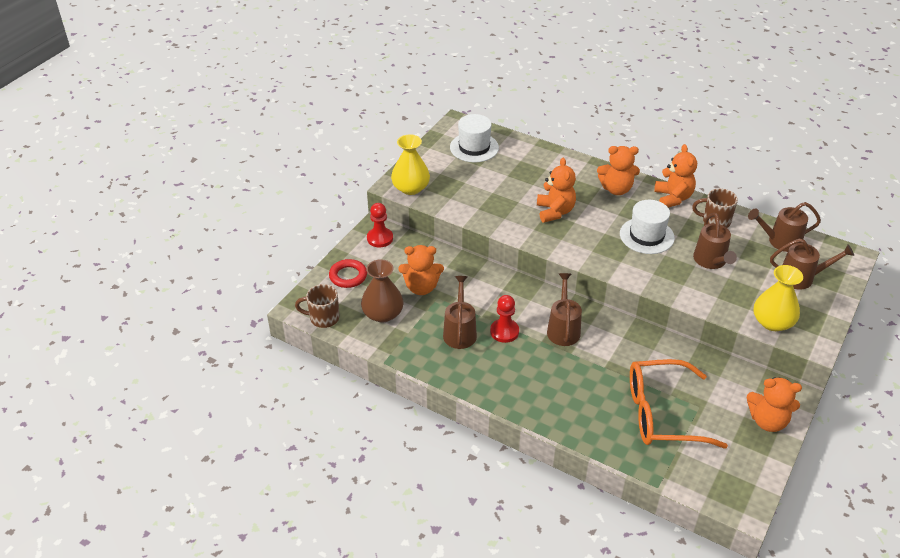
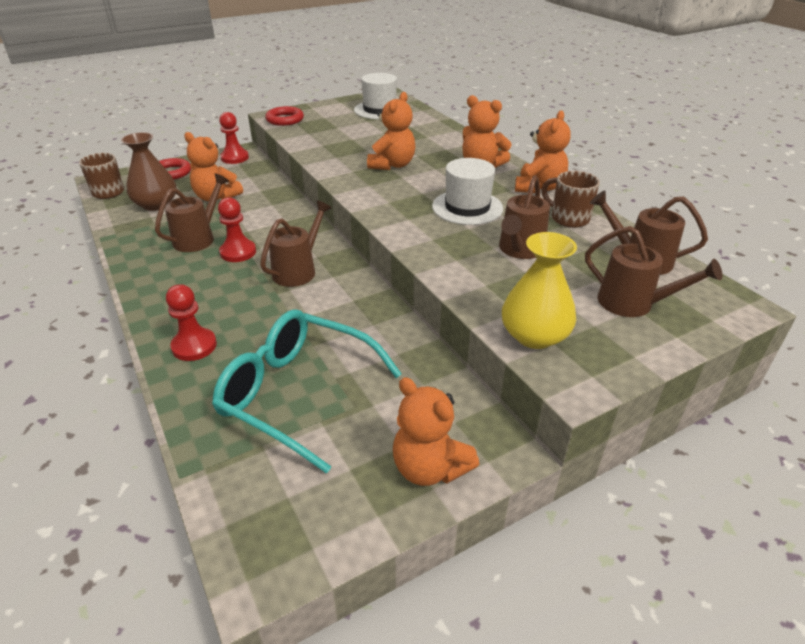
camera: 30 degrees right, 5 degrees down
(411, 188) = (285, 119): yellow vase -> red ring
(568, 413) = (194, 346): none -> red pawn
(661, 414) = (297, 393): orange glasses -> turquoise glasses

